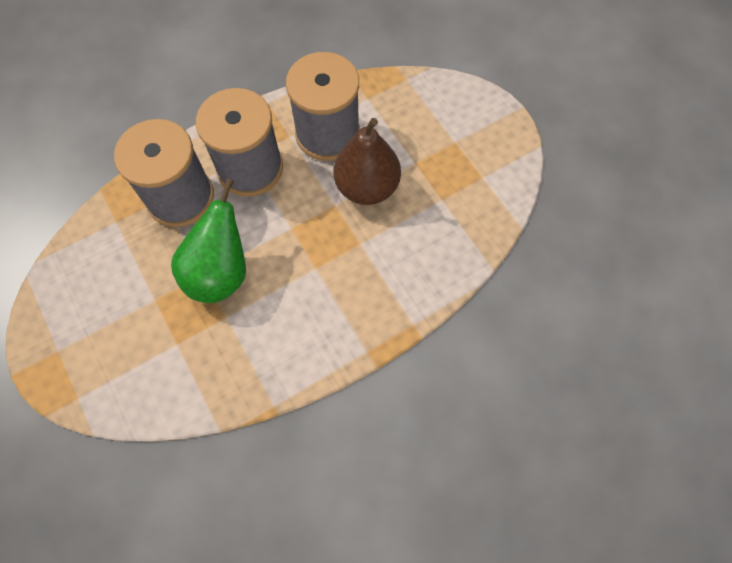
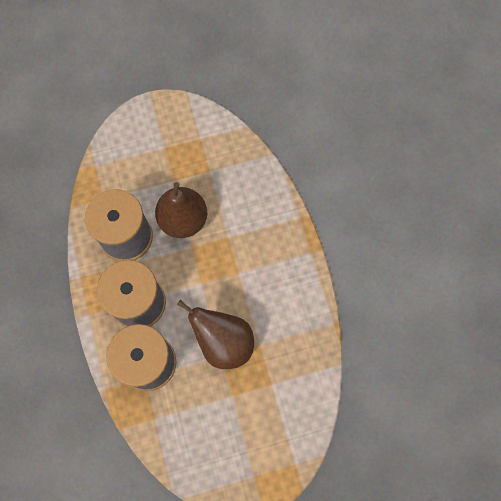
camera: 75 degrees left, 5 degrees up
(221, 273) = (223, 342): green pear -> brown pear

